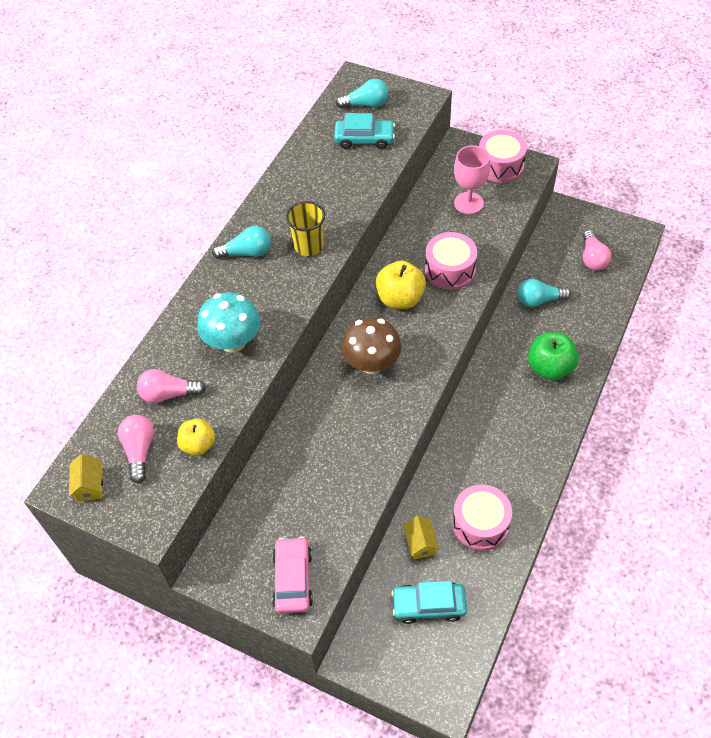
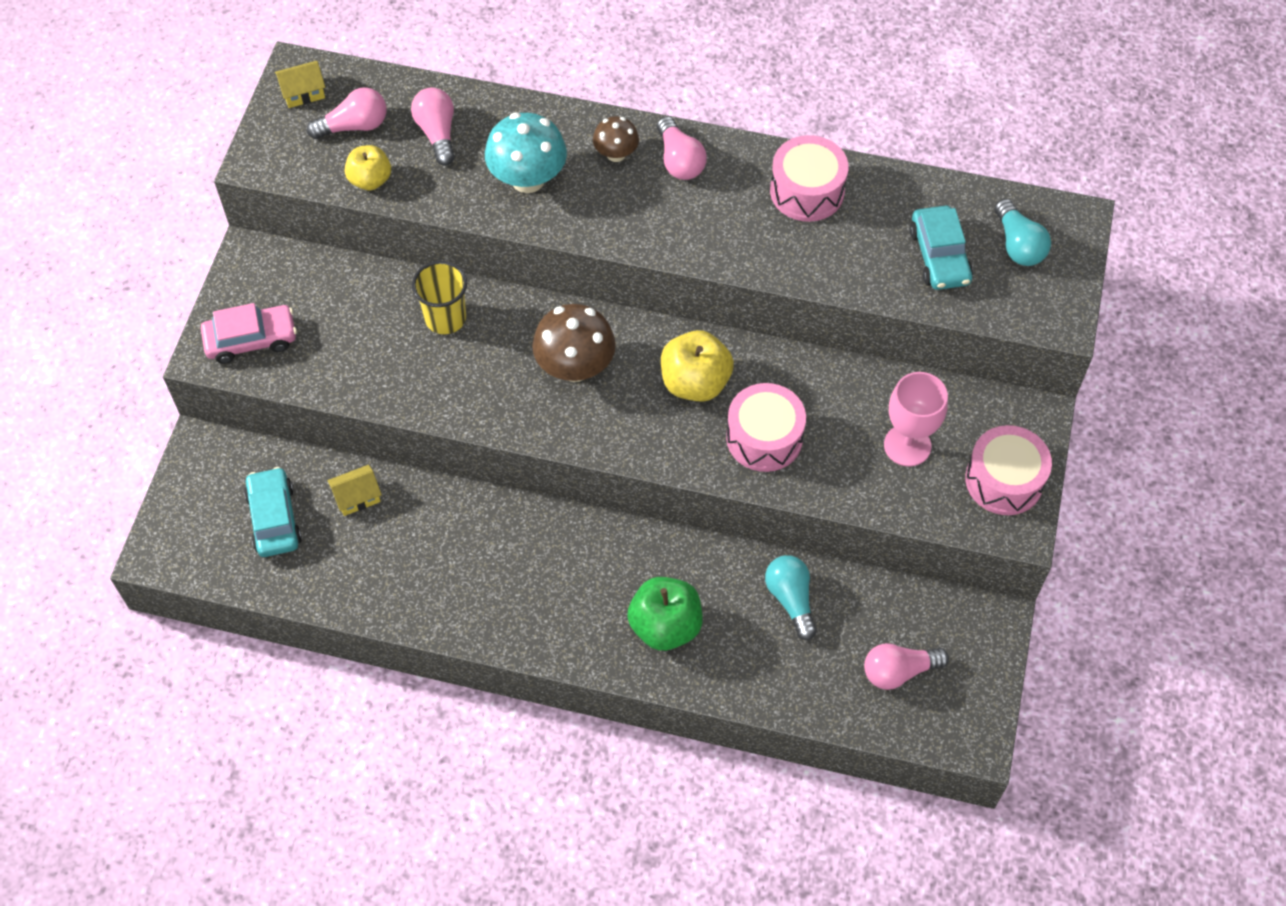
camera: 75 degrees right, 5 degrees up
(228, 287) = (616, 154): none -> brown mushroom
(247, 252) = (679, 160): turquoise light bulb -> pink light bulb
(309, 246) = (708, 227): yellow cup -> yellow cup (445, 318)
(480, 524) = (394, 563): pink drum -> pink drum (807, 191)

